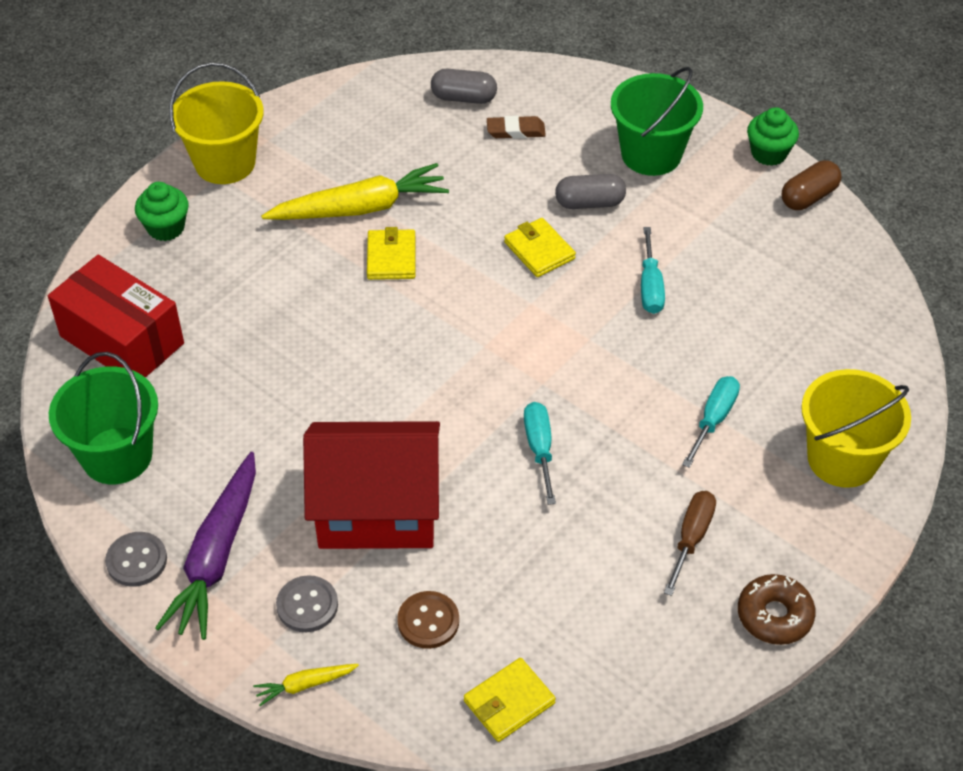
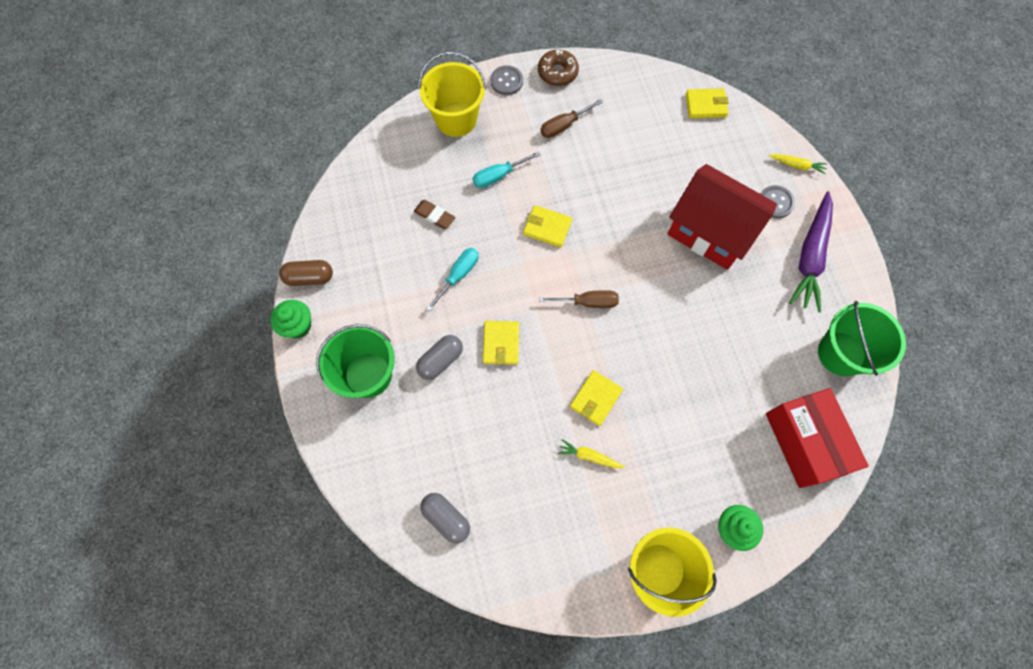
camera: 145 degrees left, 20 degrees up
(136, 560) = (855, 279): grey button -> grey button (506, 81)
(216, 555) = (810, 256): purple carrot -> purple carrot turned 150 degrees clockwise
(360, 208) = (589, 456): yellow carrot -> yellow carrot, size x0.45
(428, 621) = (719, 161): brown button -> none
(475, 341) = (588, 302): none -> brown screwdriver
(516, 131) = (436, 458): brown eraser -> brown eraser (434, 216)
(539, 449) = (601, 214): turquoise screwdriver -> none
(589, 203) = (440, 360): grey capsule -> grey capsule turned 75 degrees counterclockwise
(594, 394) = (547, 228): none -> yellow wallet

